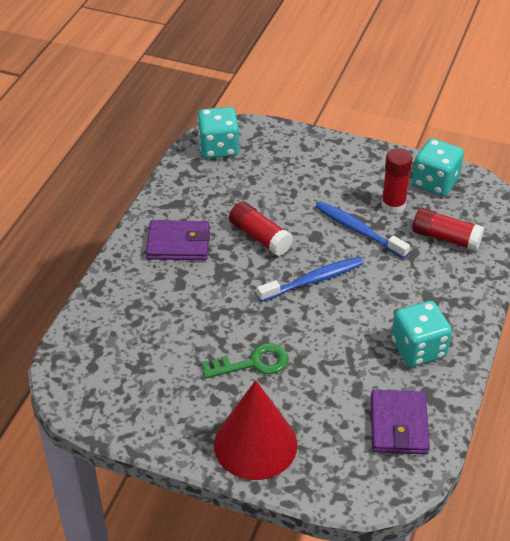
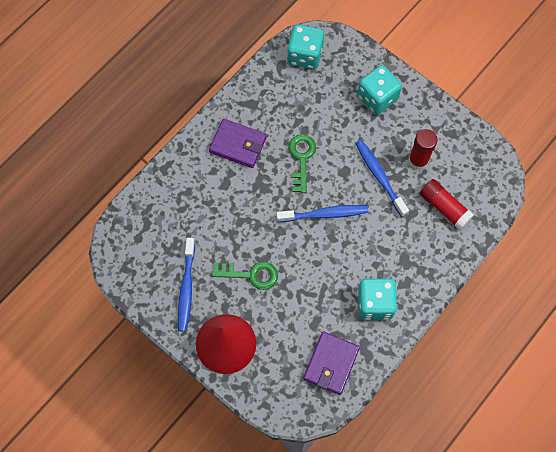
camera: 20 degrees right, 25 degrees up
(177, 400) = (186, 288): none -> blue toothbrush
(260, 237) = (301, 159): red glue stick -> green key
(435, 182) = (462, 148): turquoise dice -> turquoise dice (377, 98)

